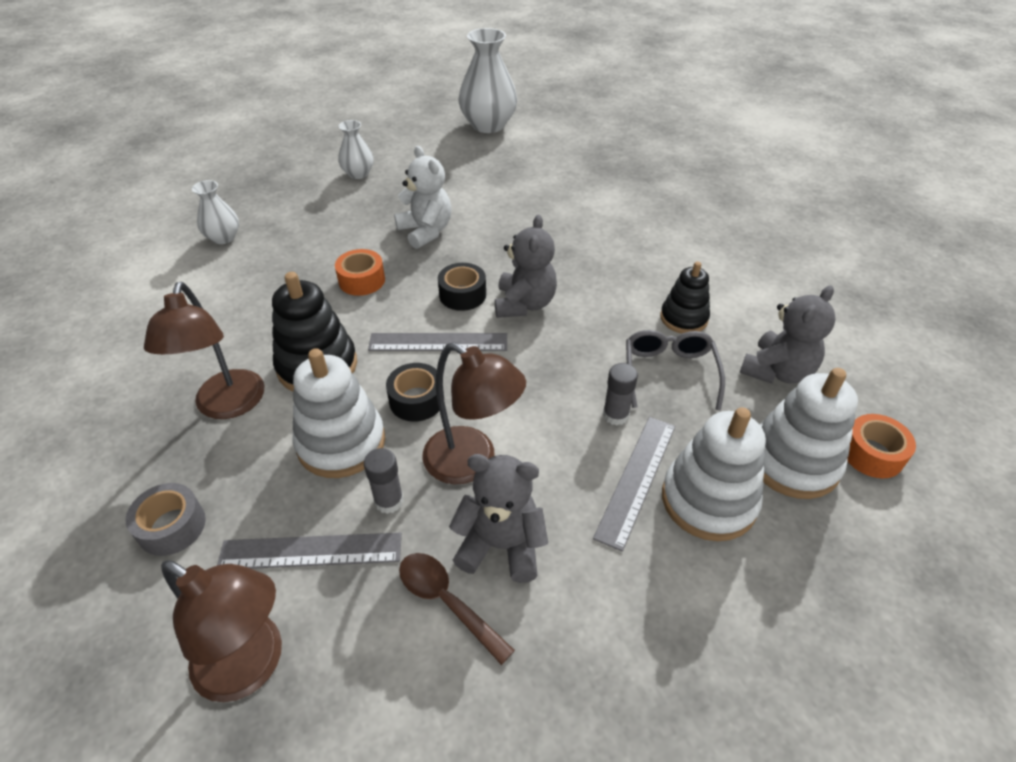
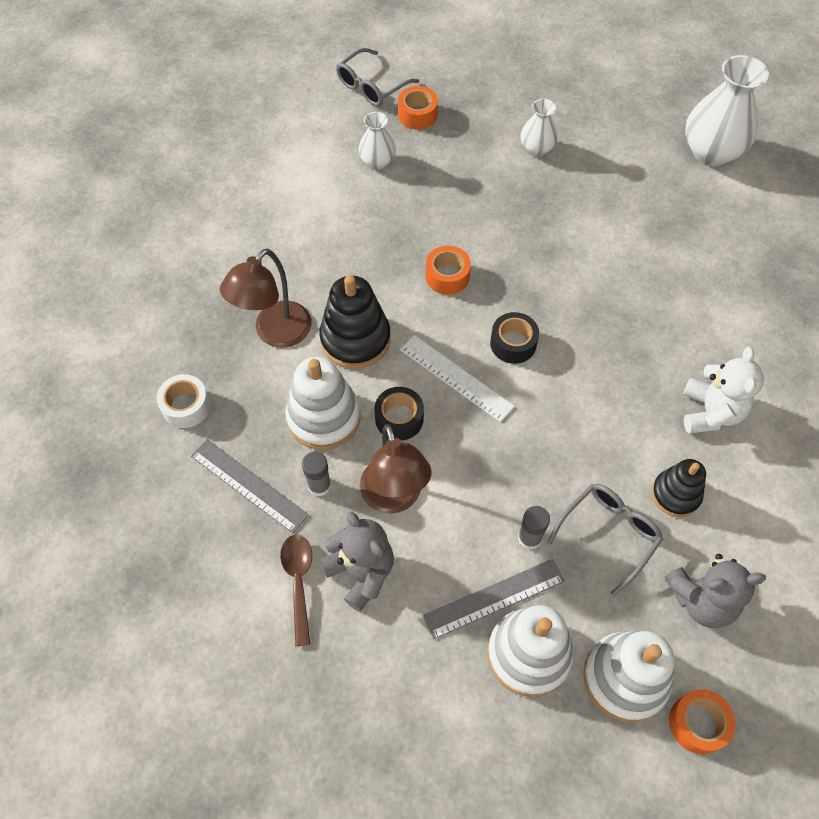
camera: 40 degrees right, 15 degrees up
(172, 526) = (186, 406): grey tape -> white tape
(173, 194) = (371, 86): none -> grey glasses
(234, 194) = (417, 114): none -> orange tape
(252, 666) = (169, 534): brown lamp -> none
(426, 231) = (539, 255): white teddy bear -> white teddy bear (710, 412)
(438, 342) = (456, 377): grey ruler -> white ruler
(524, 304) = (554, 387): grey teddy bear -> none

